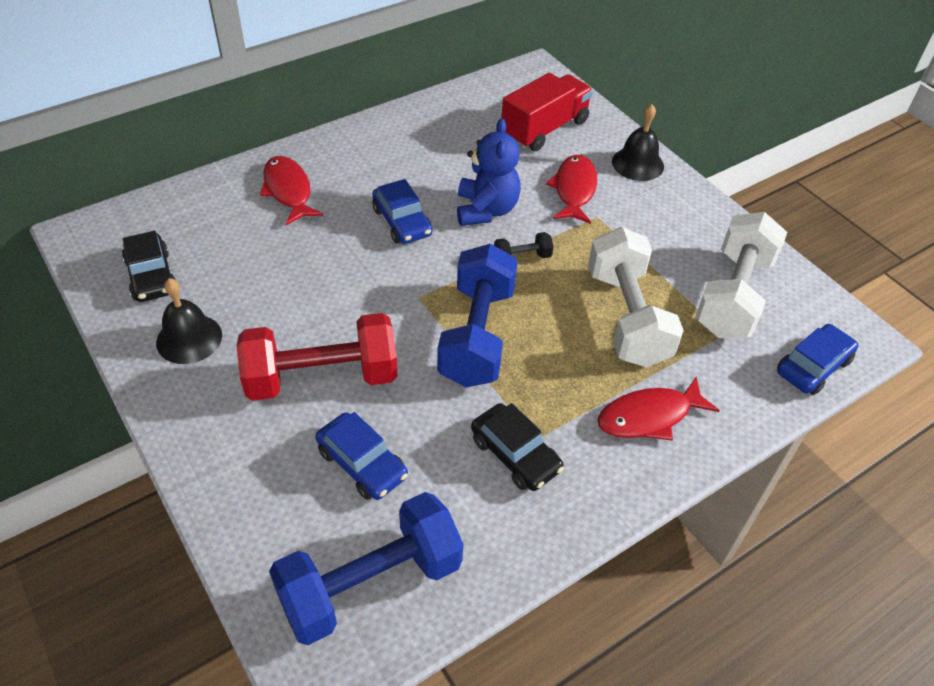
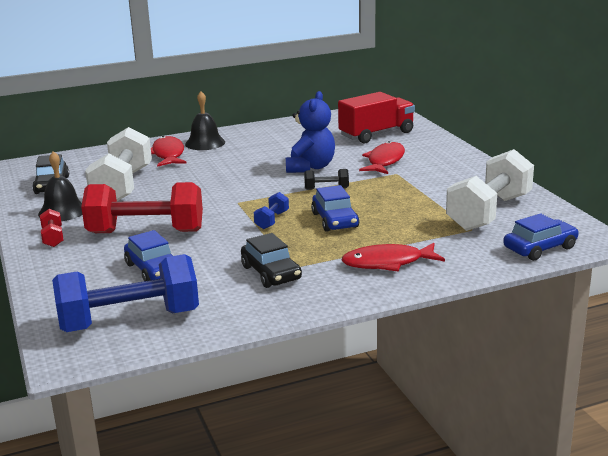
camera: 15 degrees right, 25 degrees down
(198, 403) = (53, 237): none -> red dumbbell
(402, 222) = (243, 170): blue car -> blue car (335, 220)
(477, 335) = (272, 220): blue dumbbell -> blue dumbbell, size x0.43
(627, 317) = (395, 218): white dumbbell -> white dumbbell (123, 186)
(637, 164) = (443, 151): black bell -> black bell (205, 143)

